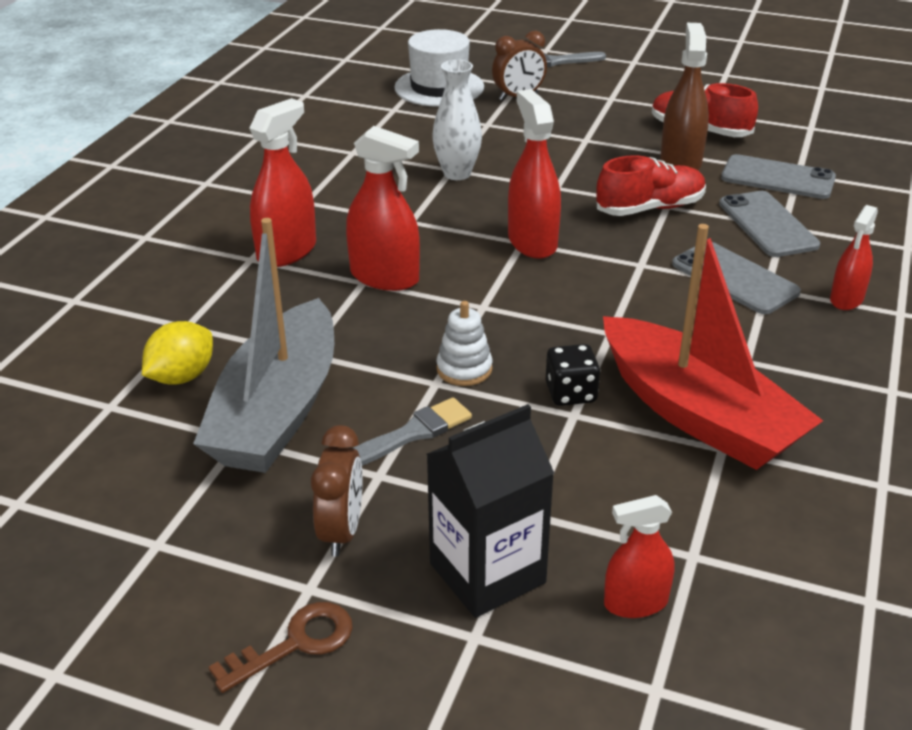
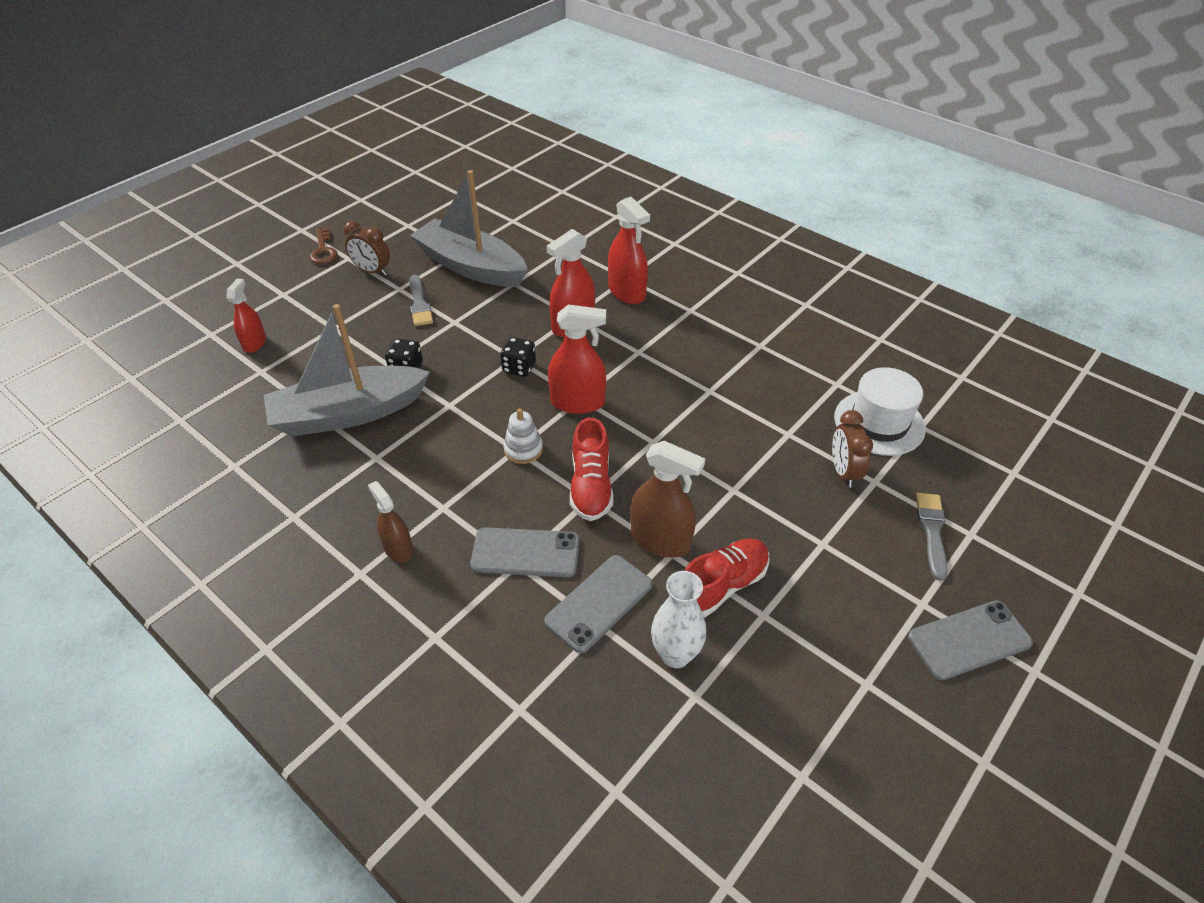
camera: 110 degrees right, 10 degrees up
(182, 377) = (521, 242): yellow lemon -> none
(457, 173) = (700, 391): white vase -> white vase (675, 655)
(464, 369) = (458, 335): white stacking toy -> white stacking toy (523, 449)
(487, 573) = (311, 305): black carton -> none
(500, 297) = (519, 367): none -> black dice
(698, 414) = (348, 413): red boat -> grey boat
(734, 278) = (466, 494): grey phone -> grey phone (969, 640)
(846, 299) = (398, 548): red spray bottle -> brown spray bottle

